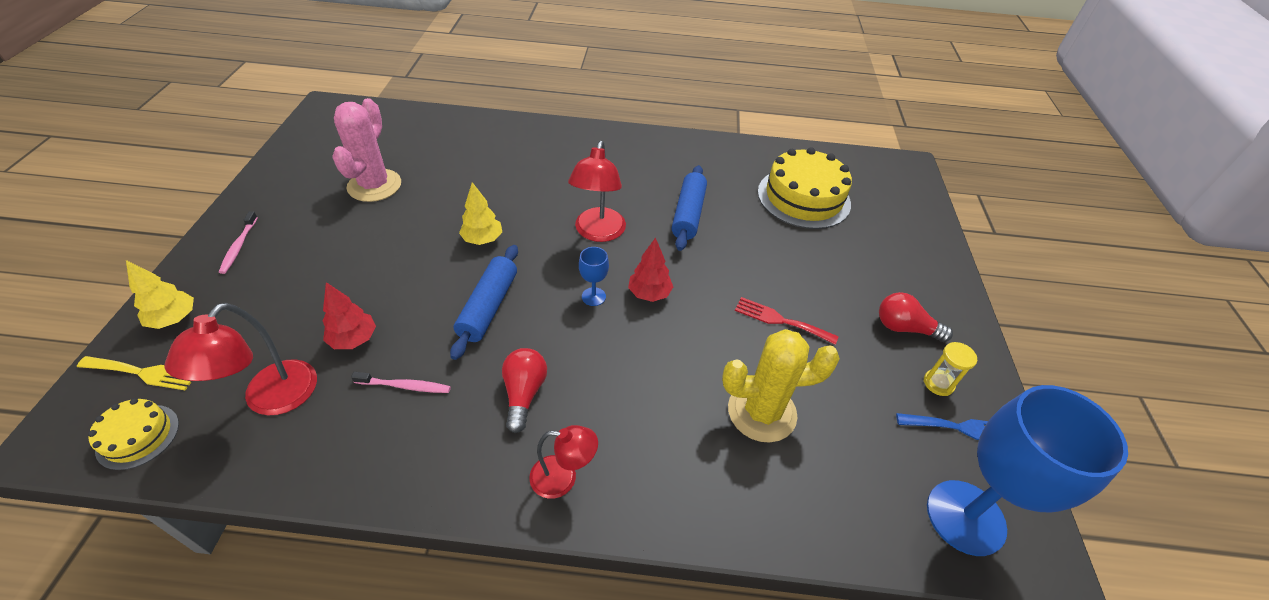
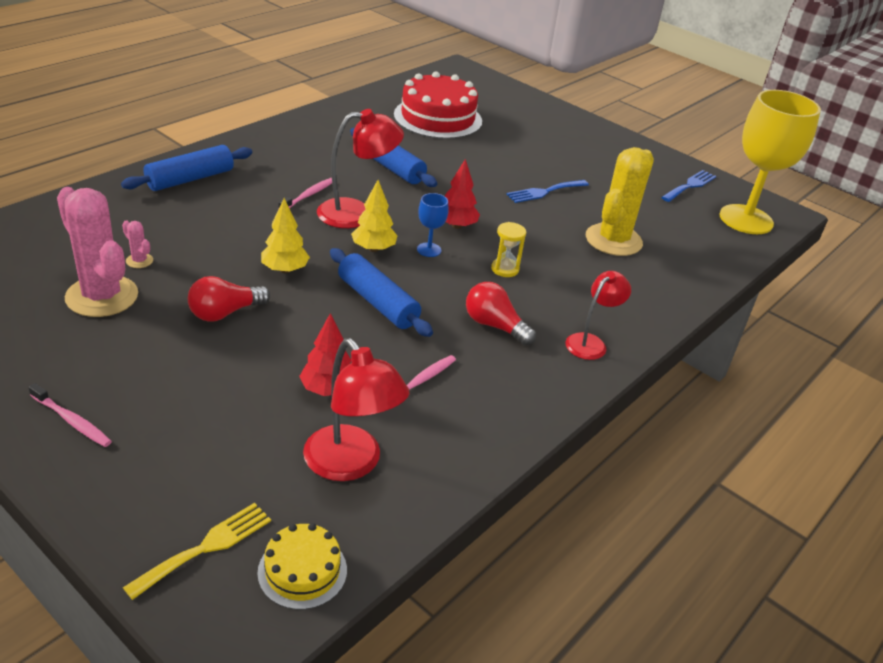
camera: 55 degrees left, 10 degrees down
(174, 319) = (141, 503): yellow tree -> yellow tree (373, 249)
(427, 177) = (139, 261): none -> pink cactus
(546, 142) = (190, 179): none -> blue rolling pin
(592, 198) = (308, 195): none -> pink toothbrush
(598, 233) = (356, 213): red lamp -> red lamp turned 60 degrees counterclockwise
(780, 320) = (544, 192): red fork -> blue fork
(803, 197) = (438, 118): yellow cake -> red cake
(904, 328) = (600, 157): red light bulb -> red light bulb (225, 313)
(938, 383) = (653, 173): yellow hourglass -> yellow hourglass (505, 269)
(965, 517) = (746, 219): blue goblet -> yellow goblet

